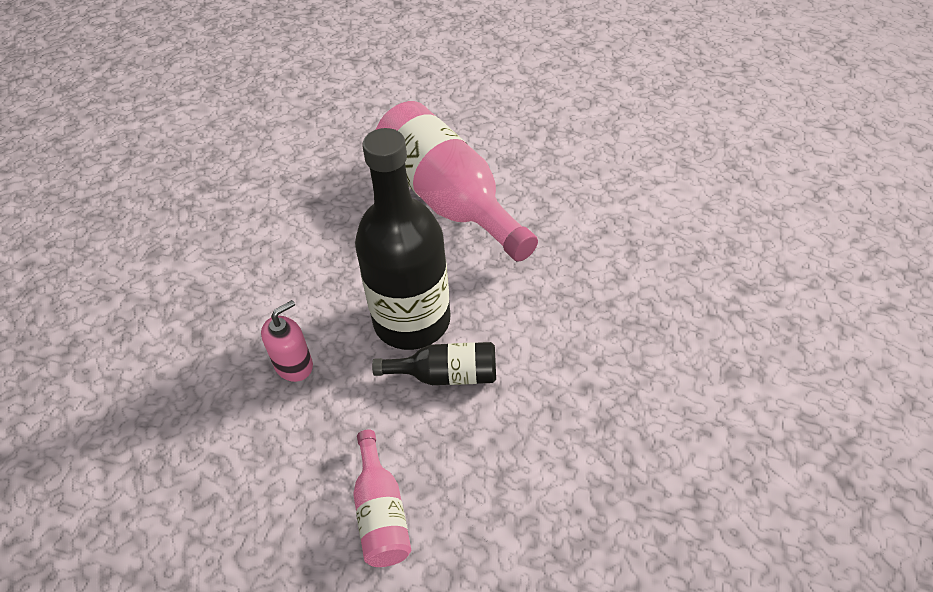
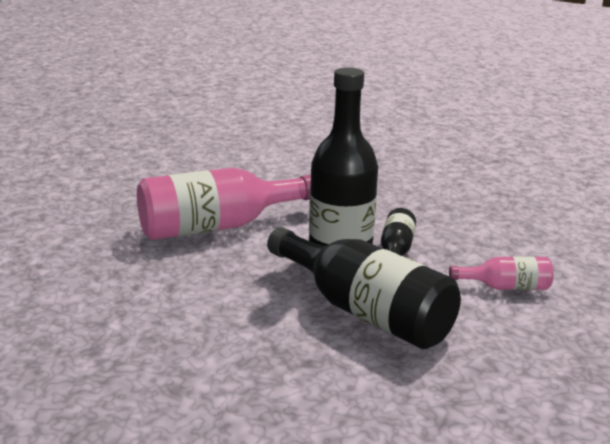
camera: 80 degrees left, 25 degrees down
(294, 365) = (364, 311): pink soap dispenser -> black bottle

